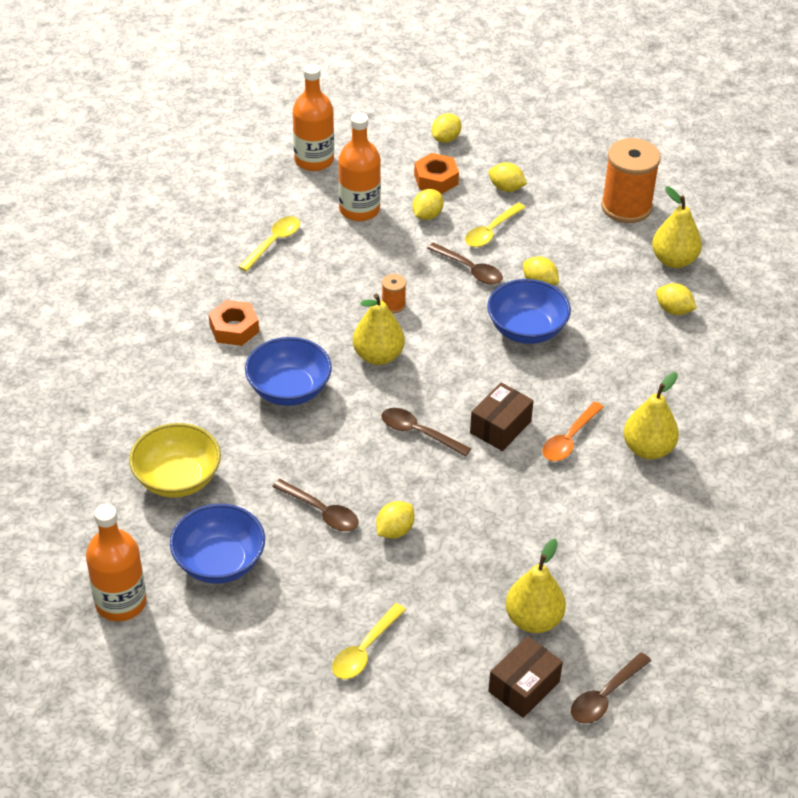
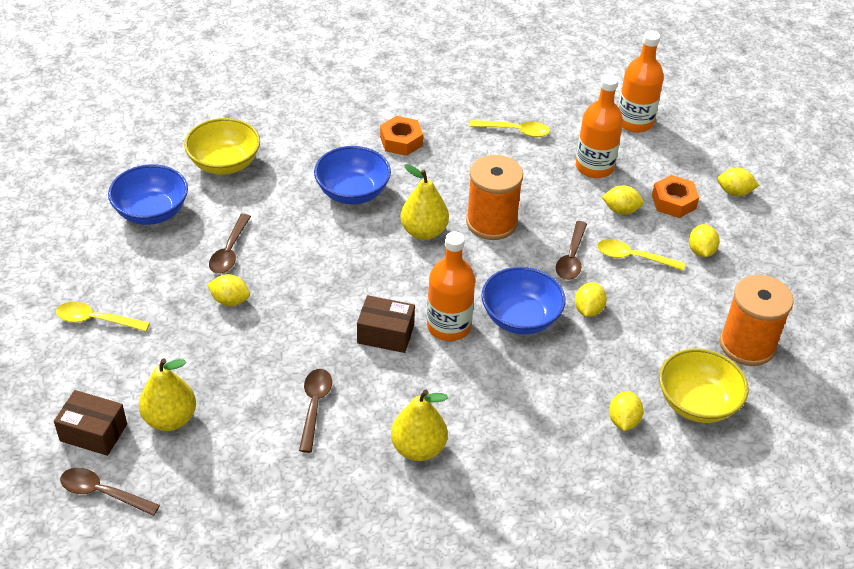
camera: 65 degrees right, 0 degrees up
(121, 602) = (91, 175): orange bottle -> orange bottle (448, 326)
(393, 305) = (491, 222): orange spool -> orange spool, size x2.25
(419, 433) = (348, 283): brown spoon -> brown spoon (314, 406)
(569, 439) = (398, 386): orange spoon -> none
(674, 260) = (697, 403): yellow pear -> yellow bowl

